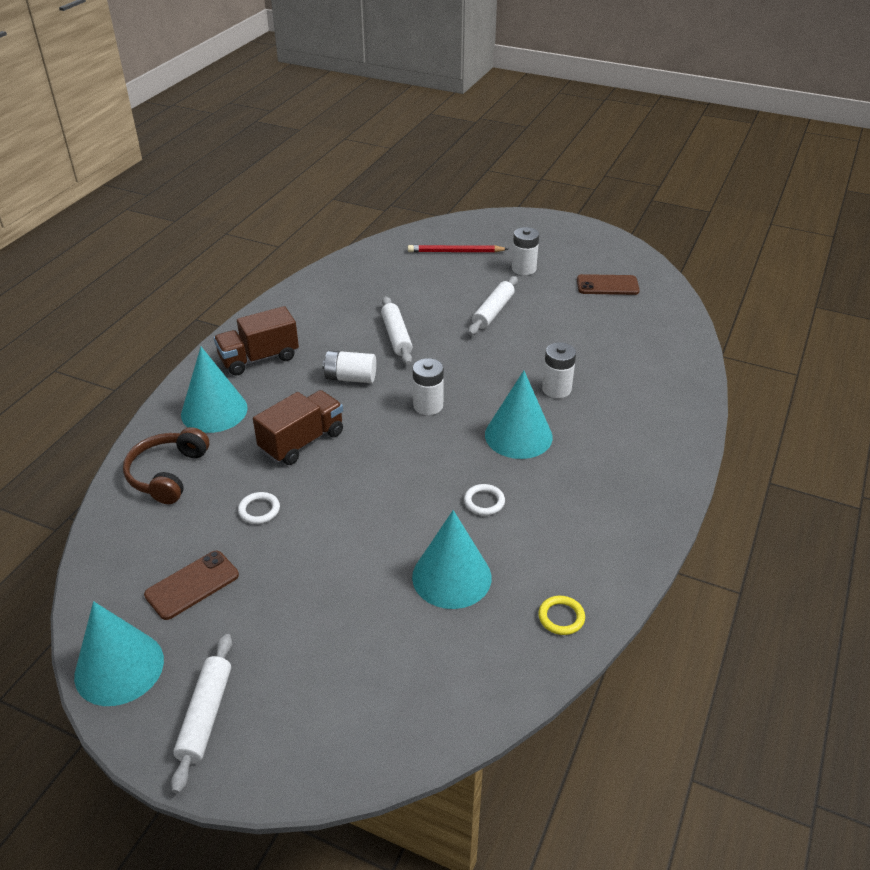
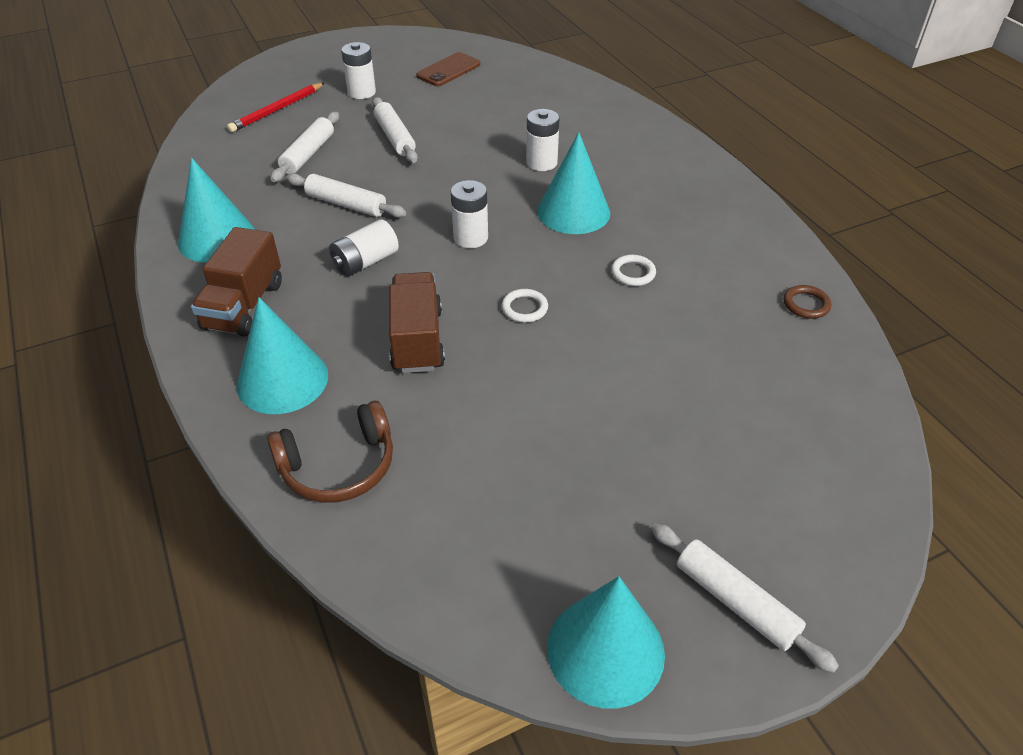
camera: 50 degrees left, 5 degrees up
(167, 474) = (339, 466): brown headphones -> brown headphones turned 75 degrees counterclockwise
(192, 585) = (538, 526): brown phone -> none
(259, 510) = (482, 420): white ring -> white ring (524, 308)
(427, 291) = (308, 154): none -> white rolling pin
(451, 577) = (704, 339): turquoise cone -> turquoise cone (217, 238)
(561, 617) = (806, 304): yellow ring -> brown ring

